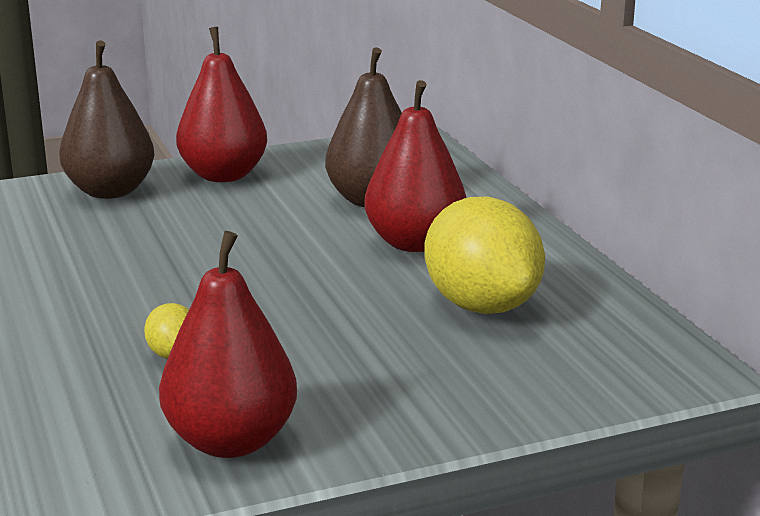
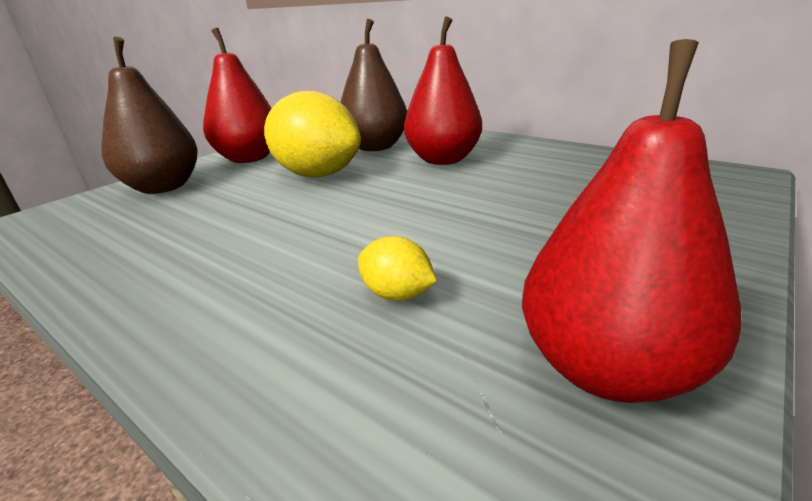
camera: 30 degrees left, 5 degrees up
(482, 306) = (553, 179): yellow lemon -> yellow lemon (317, 174)

